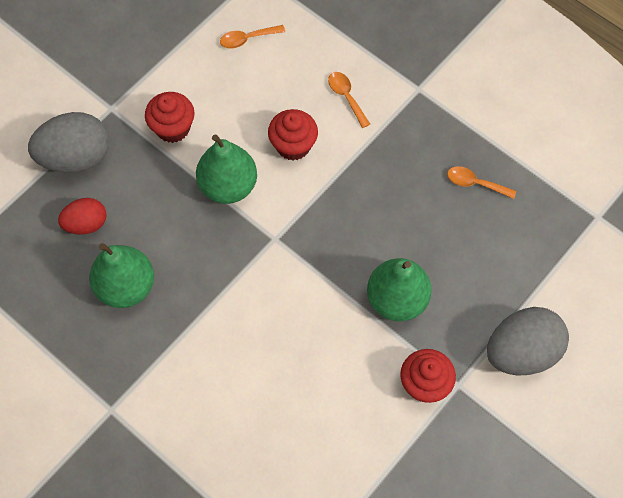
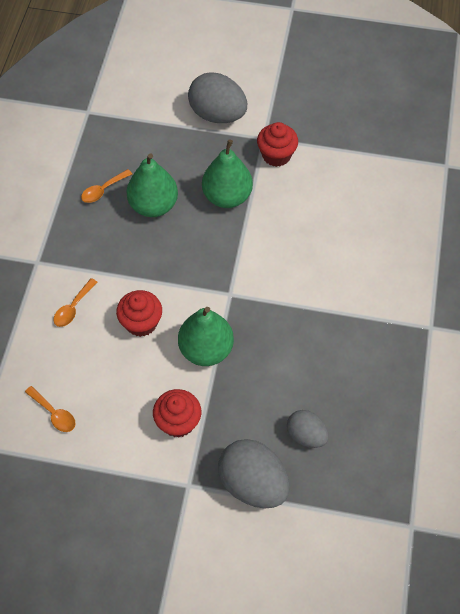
camera: 120 degrees left, 5 degrees down
(86, 224) = (306, 435): red egg -> grey egg
(126, 287) = (336, 373): green pear -> green pear (153, 205)
(475, 183) = (103, 190): orange spoon -> orange spoon turned 60 degrees clockwise

